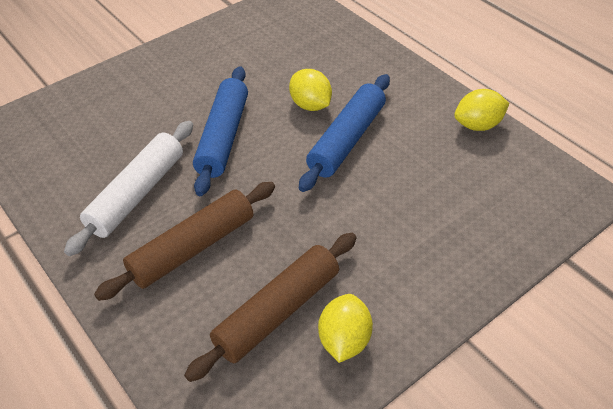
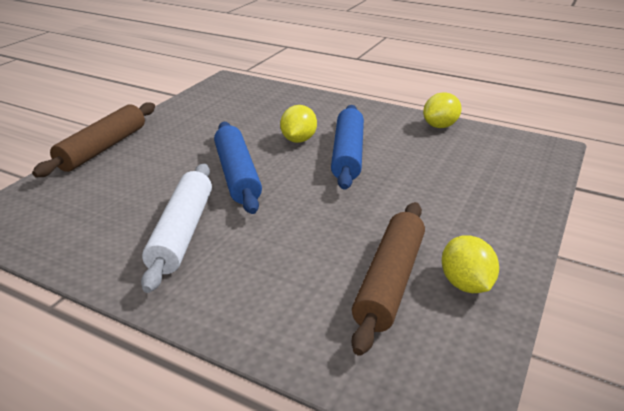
camera: 25 degrees left, 15 degrees down
(192, 248) = (270, 257): brown rolling pin -> brown rolling pin (103, 148)
(310, 105) = (298, 140): yellow lemon -> yellow lemon turned 75 degrees clockwise

